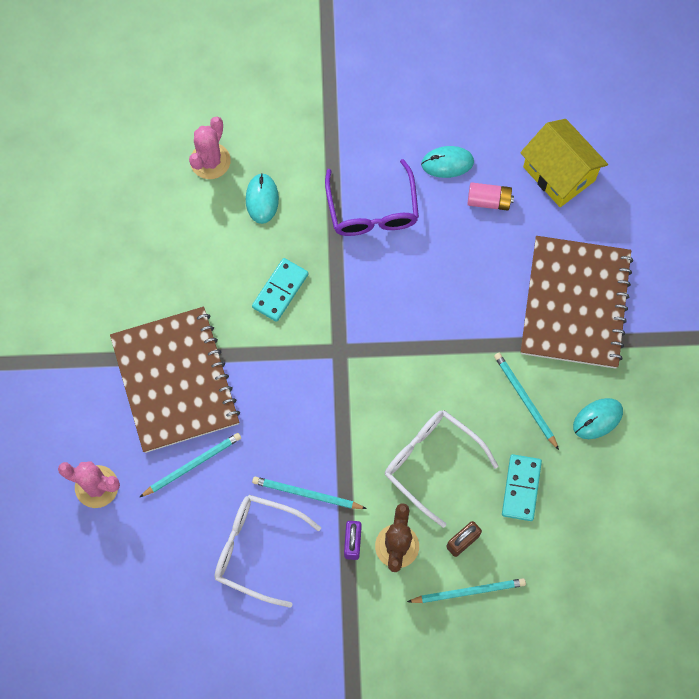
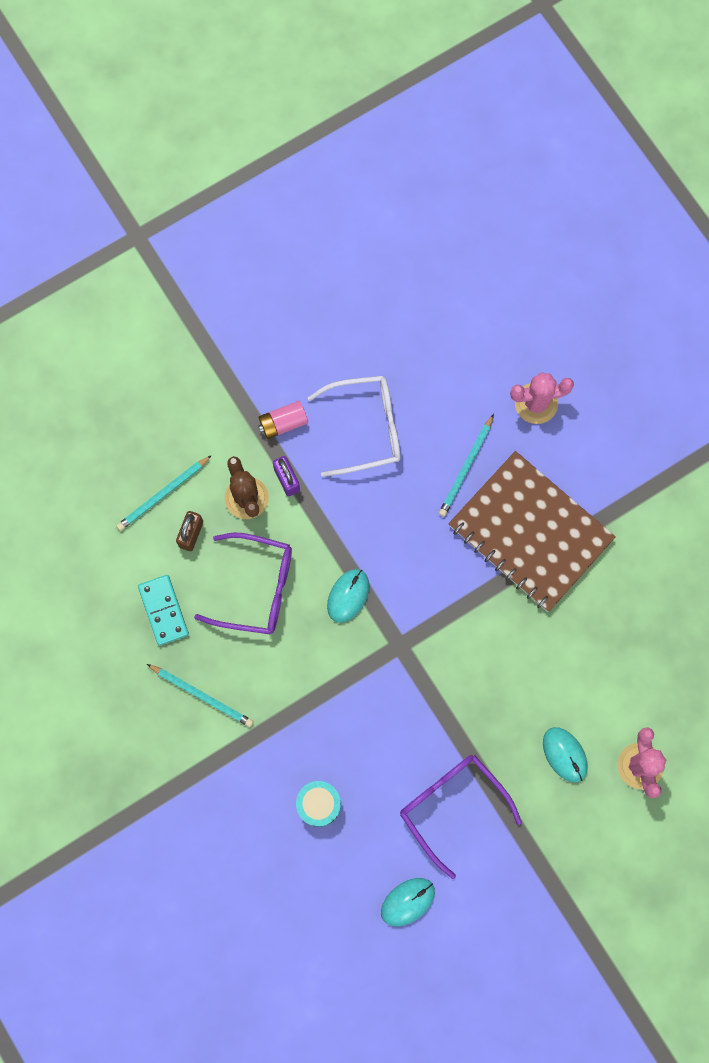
camera: 150 degrees right, 5 degrees up
(280, 291) = (489, 672): turquoise domino -> none
(306, 494) = (351, 498): turquoise pencil -> none
(431, 463) = (256, 588): white glasses -> purple glasses
(476, 266) = (319, 804): none -> turquoise drum
(489, 201) = (344, 883): pink battery -> pink battery (283, 423)
(559, 174) = (289, 956): yellow house -> none
(575, 303) = (203, 821): brown notebook -> none
(597, 419) = (125, 715): turquoise mouse -> turquoise mouse (348, 596)

